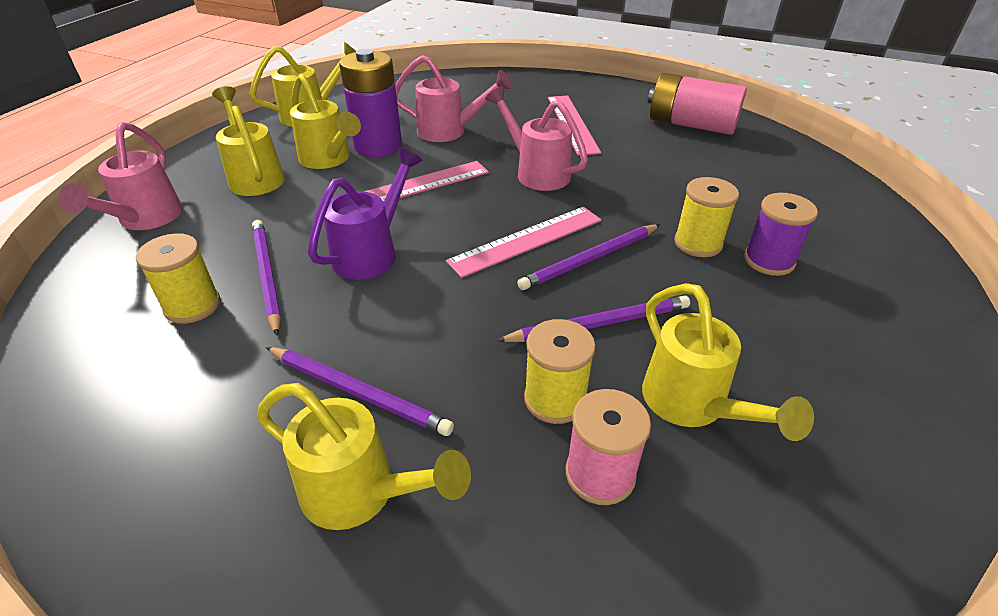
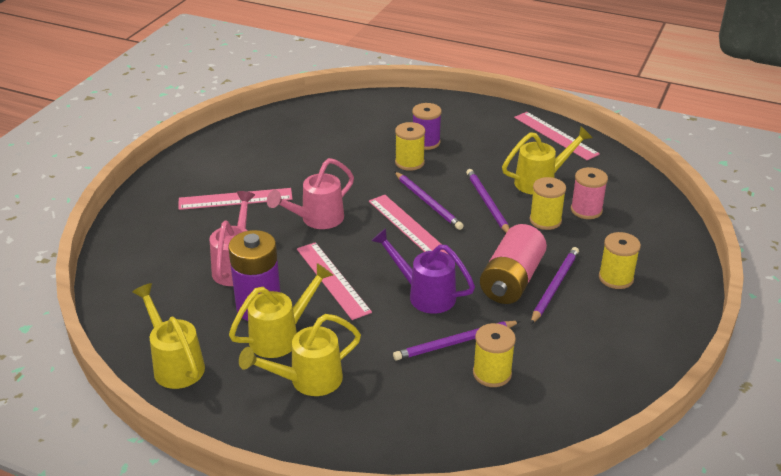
camera: 90 degrees left, 5 degrees down
(145, 220) = (381, 437): pink watering can -> none
(362, 494) = (616, 278): yellow watering can -> yellow spool
(691, 124) = (249, 144): pink battery -> pink battery (511, 280)
(903, 453) = (555, 135): none -> pink ruler

